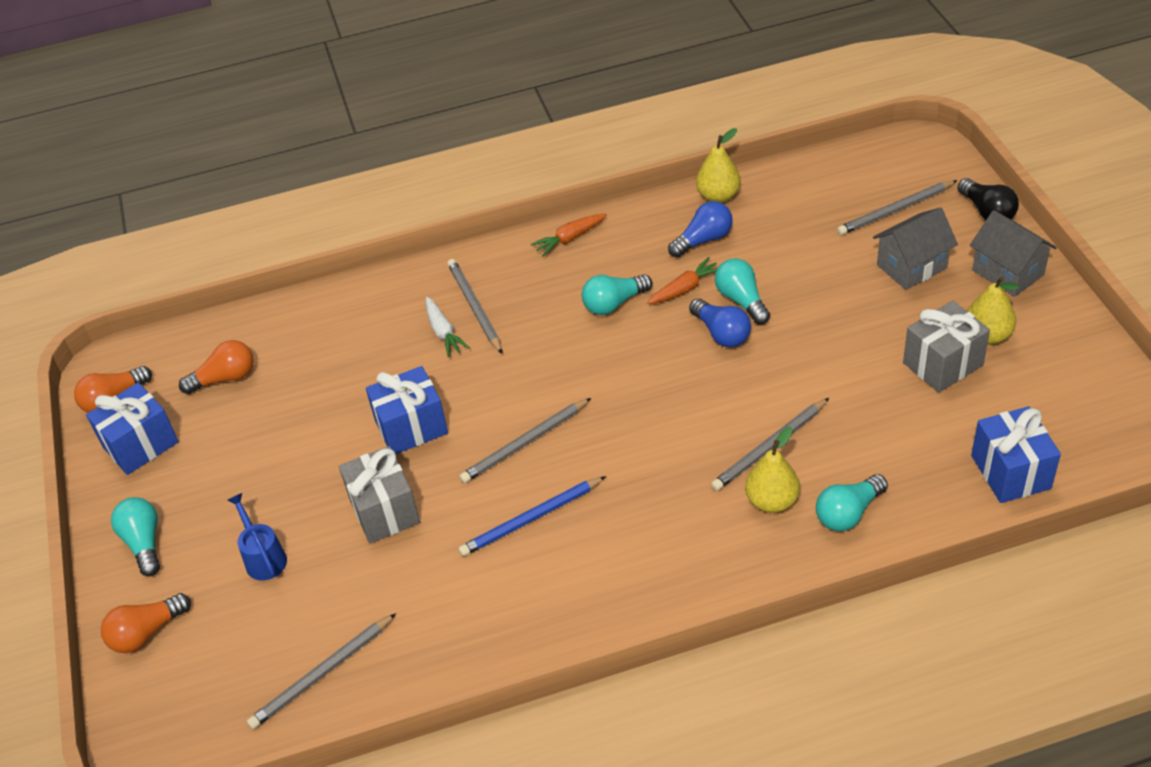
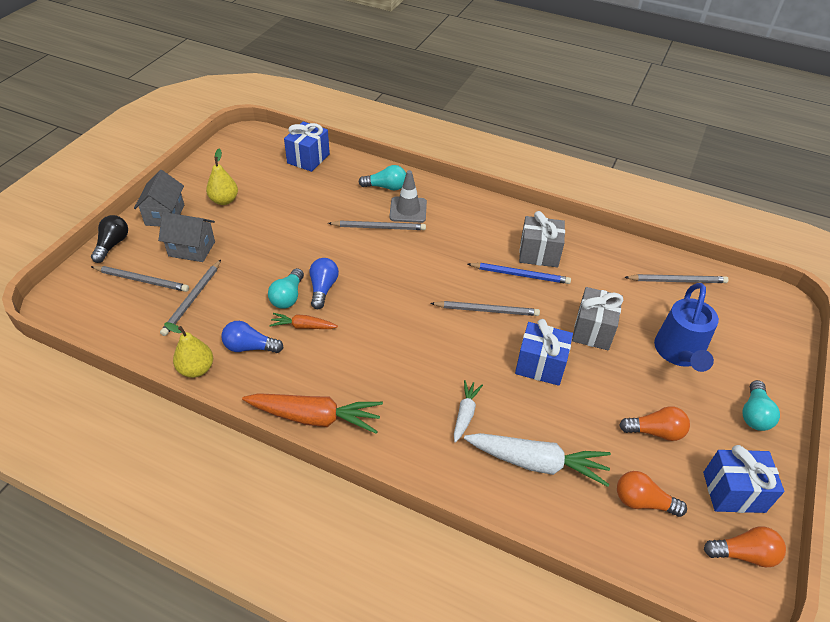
camera: 145 degrees left, 0 degrees up
(146, 633) = (769, 360): orange light bulb -> orange light bulb (655, 432)
(263, 557) = (679, 354): blue watering can -> blue watering can, size x1.76
(342, 342) = (537, 463): none -> white carrot
(474, 307) = (428, 416): grey pencil -> grey pencil (192, 299)
(569, 239) = (315, 417): orange carrot -> orange carrot, size x1.86
(614, 303) = (349, 349): turquoise light bulb -> none
(772, 501) = (408, 210): yellow pear -> grey traffic cone
(943, 364) = (260, 204): grey gift -> grey gift (539, 254)

